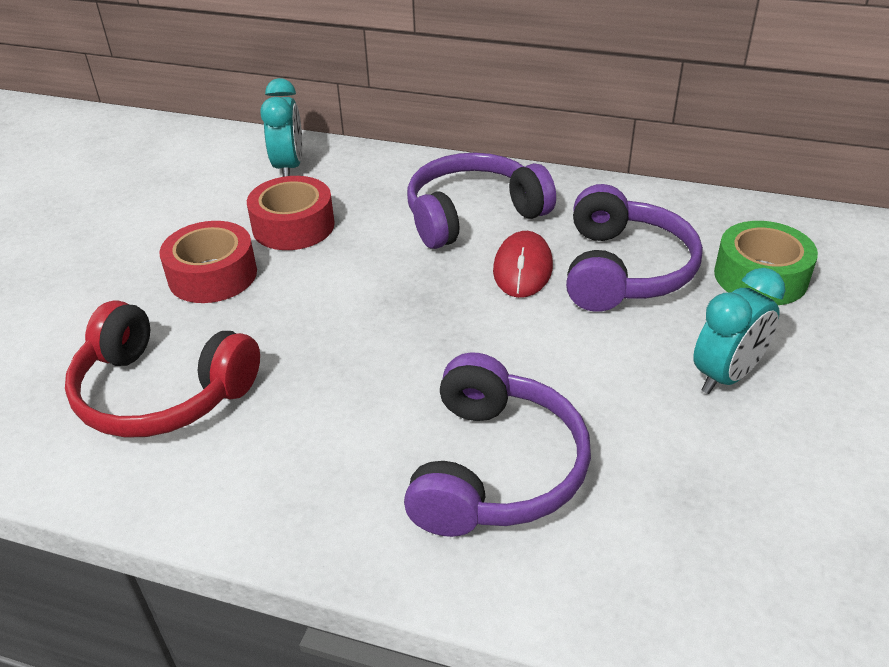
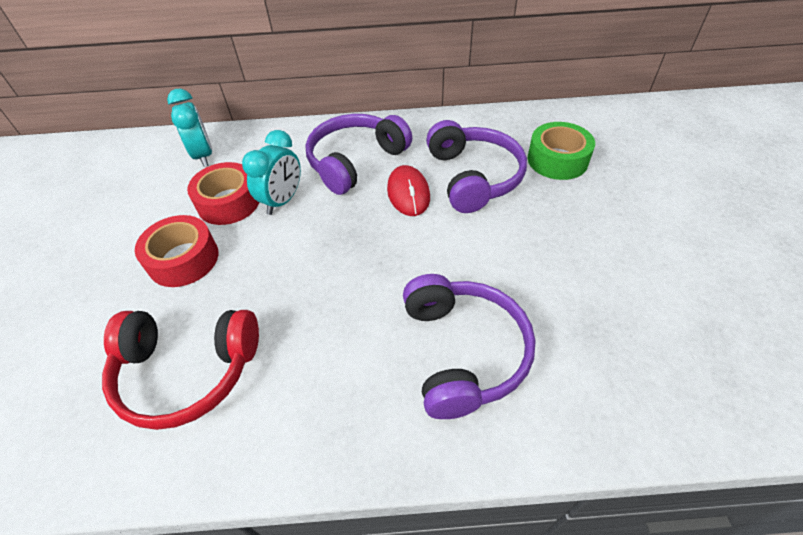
camera: 20 degrees left, 10 degrees up
(726, 376) = (572, 236): turquoise clock -> turquoise clock (282, 201)

